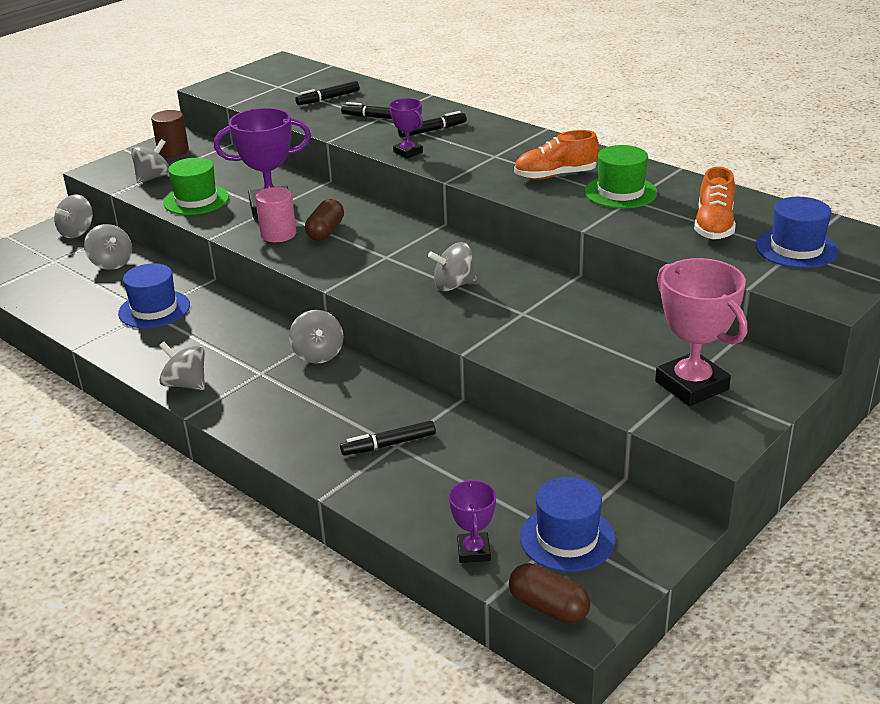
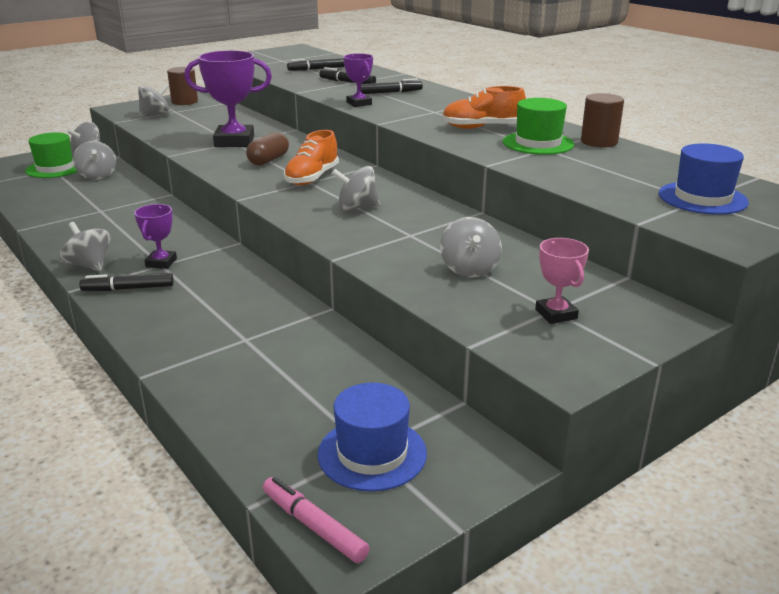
camera: 10 degrees right, 5 degrees down
(154, 309) = (106, 209): blue hat -> none
(196, 200) = (177, 131): green hat -> green hat (55, 168)
(278, 234) = (227, 158): pink cylinder -> none
(318, 354) = (221, 257): grey spinning top -> grey spinning top (469, 269)
(388, 444) = (238, 337): black marker -> black marker (128, 288)
(473, 551) = (263, 451): purple trophy -> purple trophy (161, 263)
(548, 607) = (314, 526): brown capsule -> pink marker
(679, 183) = (599, 142): none -> brown cylinder
(691, 385) = (556, 314): pink trophy -> pink trophy, size x0.54
(714, 226) = (621, 174): orange shoe -> orange shoe (312, 178)

